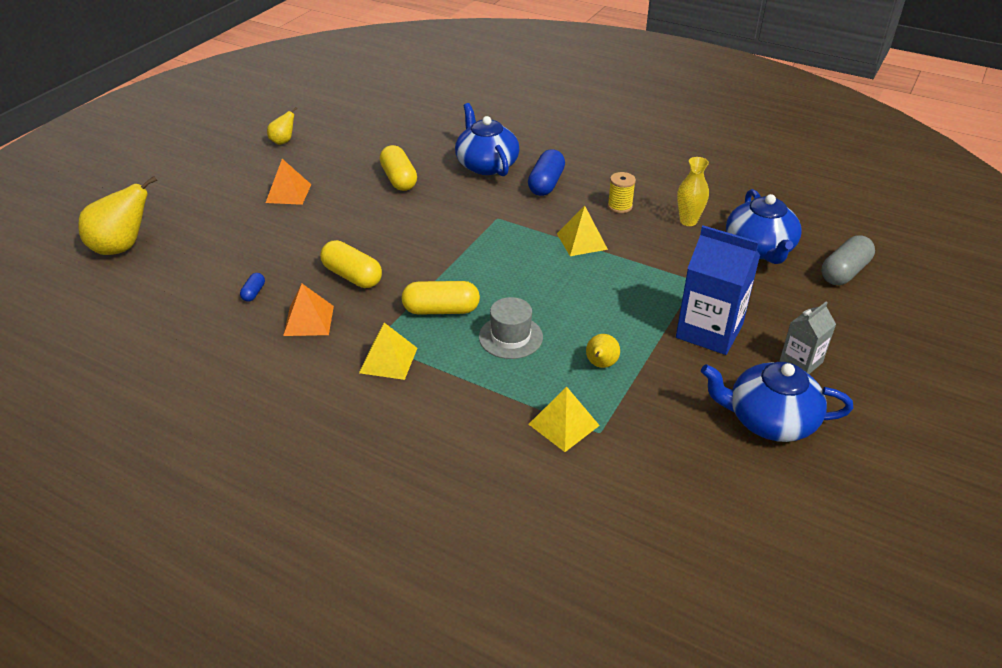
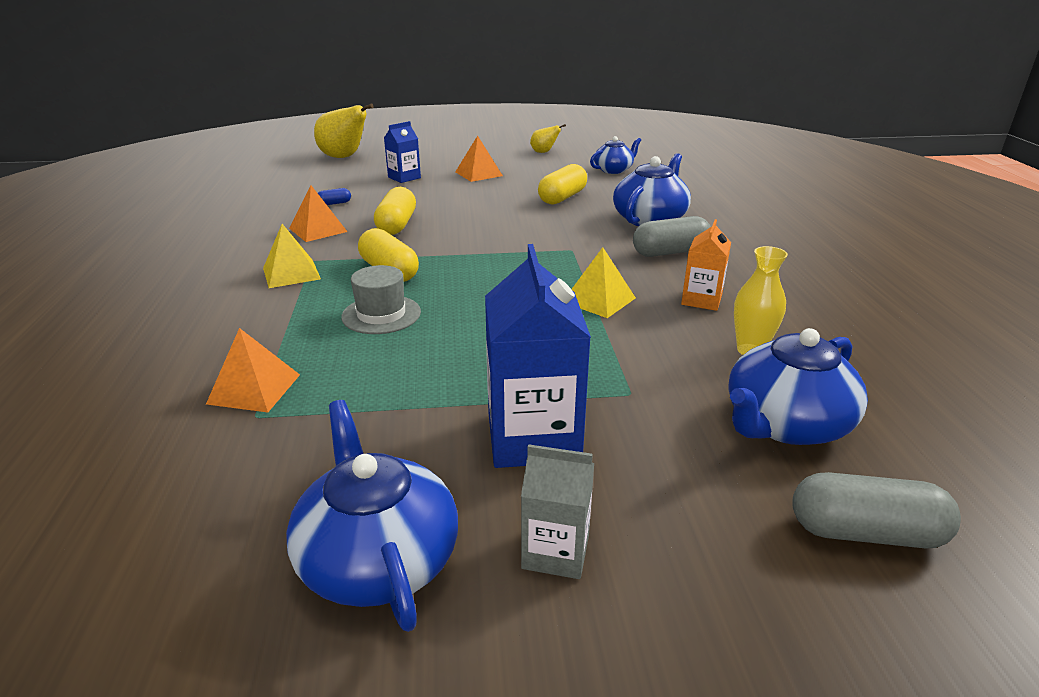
camera: 55 degrees right, 10 degrees down
(240, 233) = (404, 177): none -> blue carton
(373, 132) = (613, 170): none -> blue teapot
(546, 184) = (670, 252): blue capsule -> grey capsule
(563, 424) = (254, 389): yellow pyramid -> orange pyramid
(600, 365) = (382, 379): yellow pear -> none
(620, 206) = (701, 300): yellow spool -> orange carton

